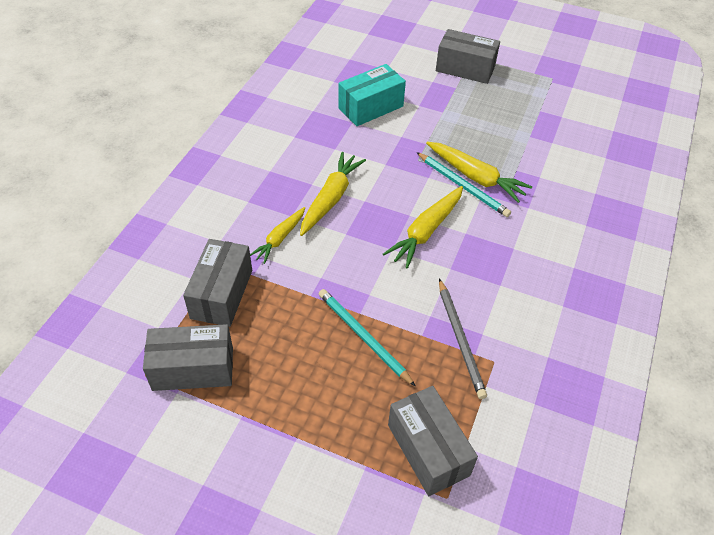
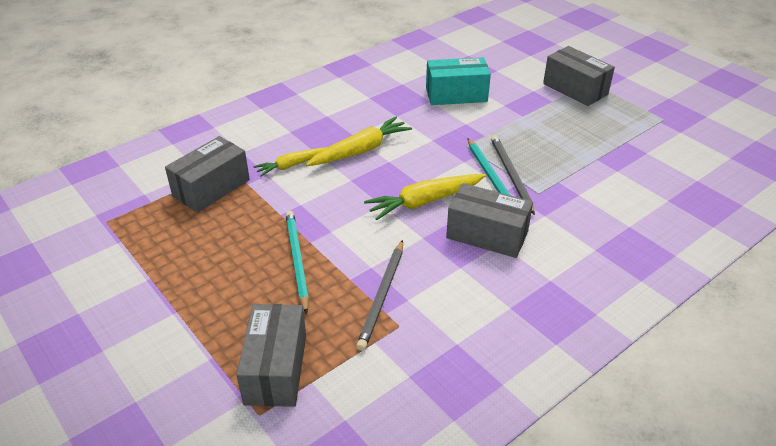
camera: 30 degrees right, 10 degrees down
(193, 368) = (144, 231): grey box -> grey box (487, 235)
(475, 177) = (511, 175): yellow carrot -> grey pencil

